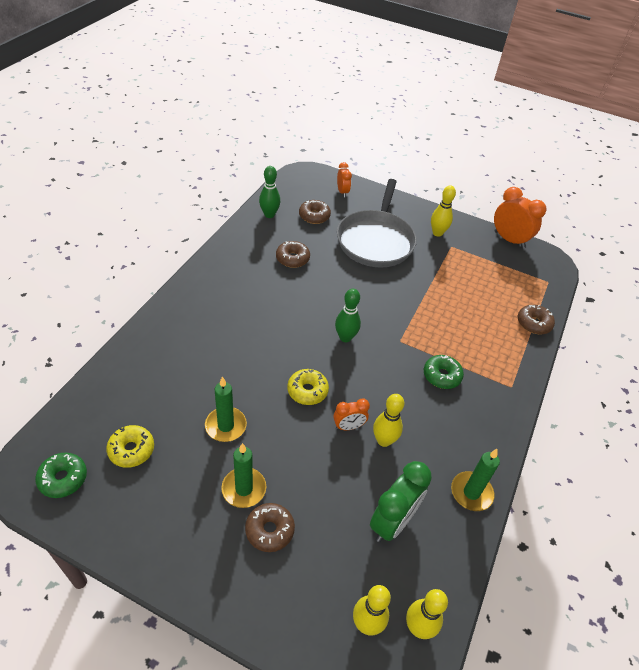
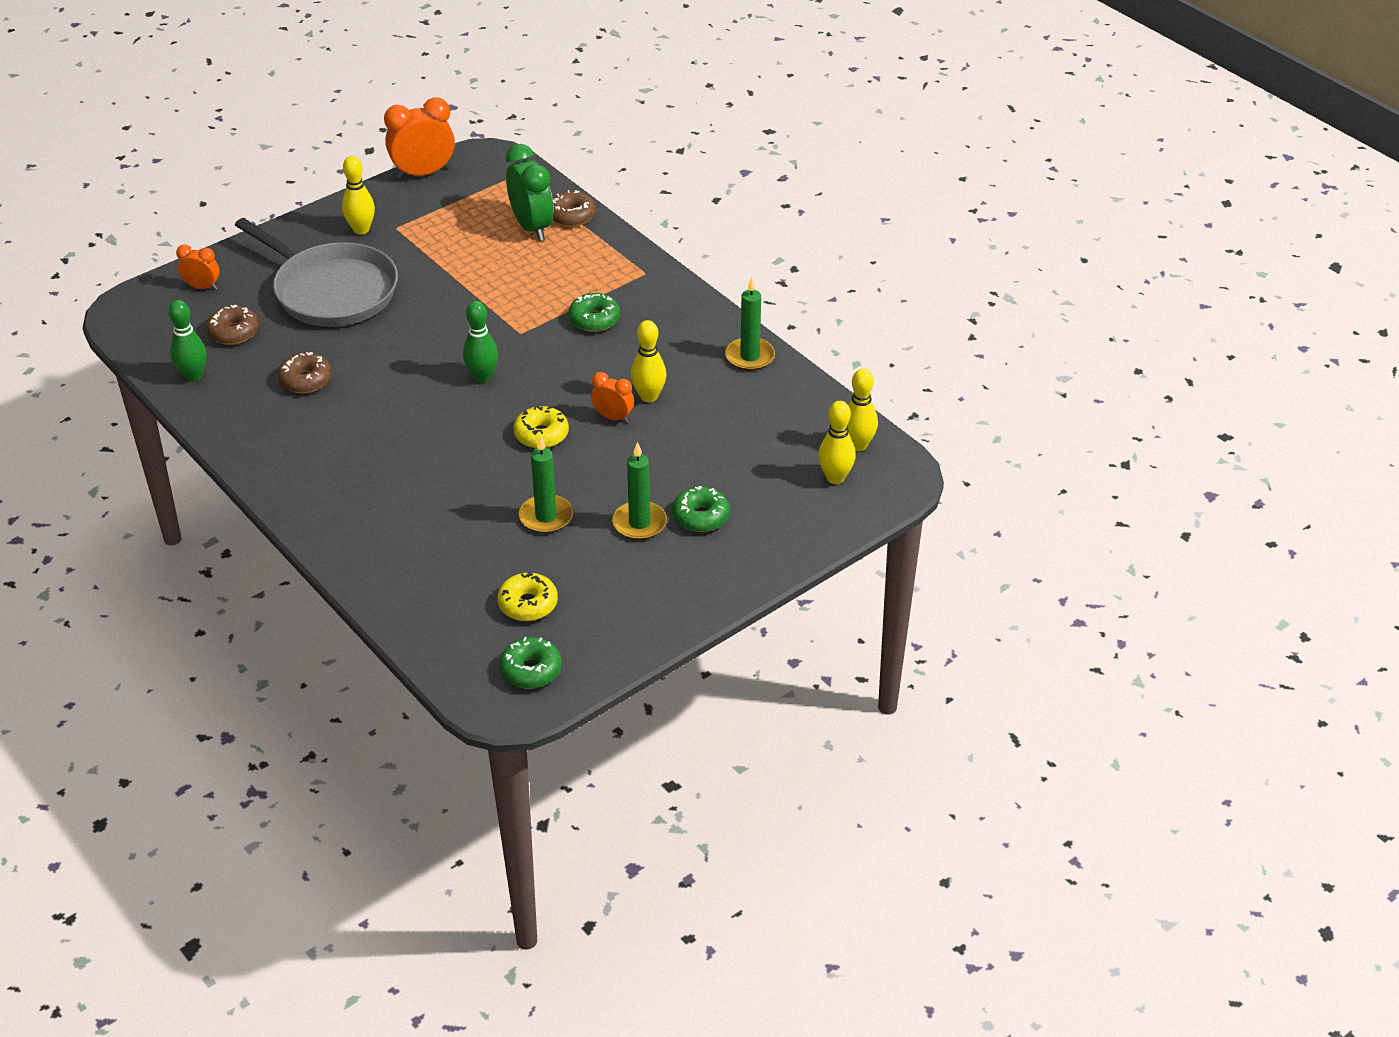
camera: 60 degrees left, 5 degrees down
(269, 530) = (701, 516): brown donut -> green donut
(348, 426) = (613, 417): orange clock -> orange clock turned 75 degrees counterclockwise
(392, 522) = (746, 424): green clock -> green clock (532, 227)

